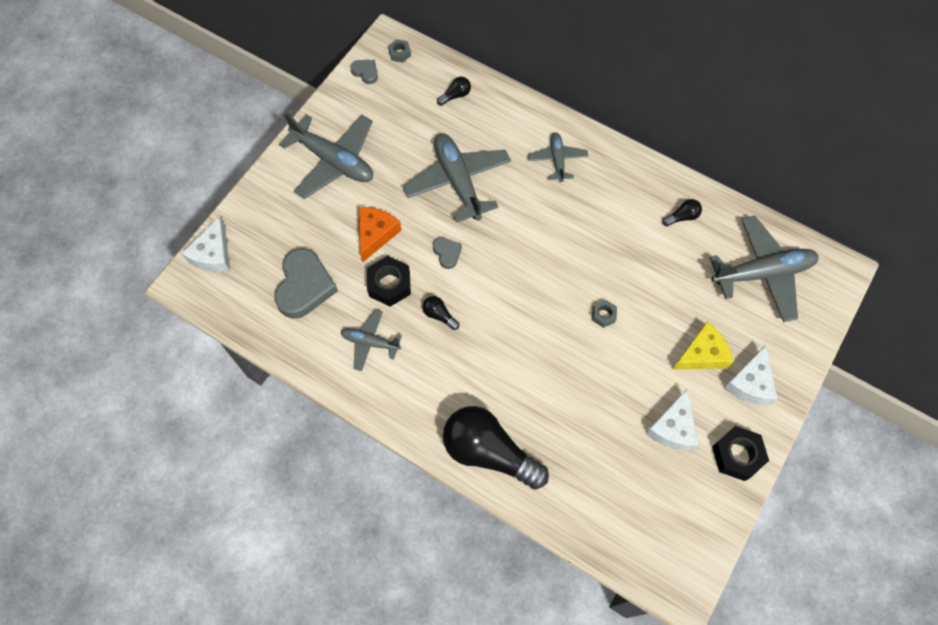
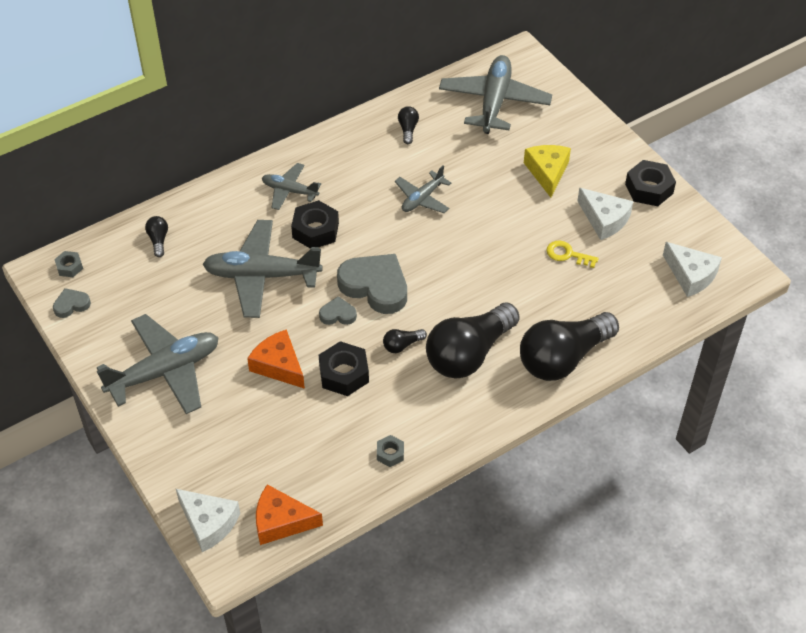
camera: 65 degrees left, 15 degrees down
(233, 302) = (281, 521): none -> orange cheese
(304, 286) = (302, 449): grey heart -> grey heart (375, 286)
(370, 342) = (399, 412): grey plane -> grey plane (422, 198)
(455, 371) = (469, 354): none -> black light bulb
(526, 197) = (315, 230): none -> black nut
(603, 315) = (473, 223): grey nut -> grey nut (390, 453)
(611, 410) = (567, 254): none -> yellow key
(750, 383) = (590, 153): white cheese -> white cheese (691, 275)

